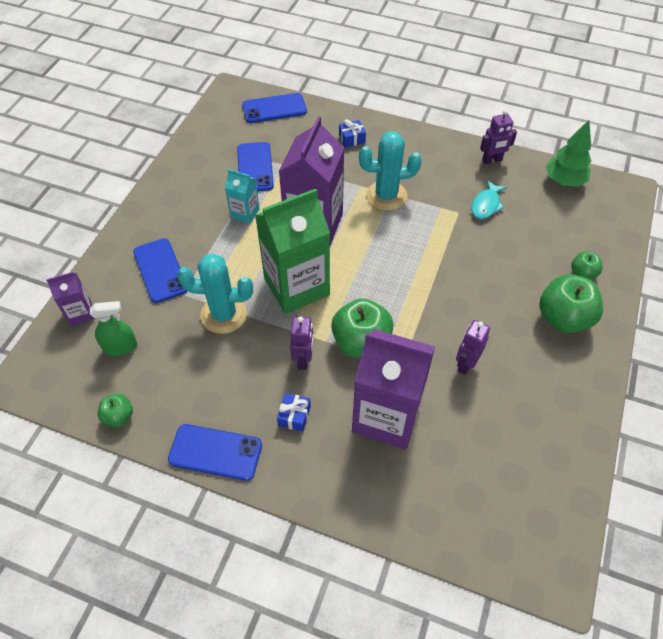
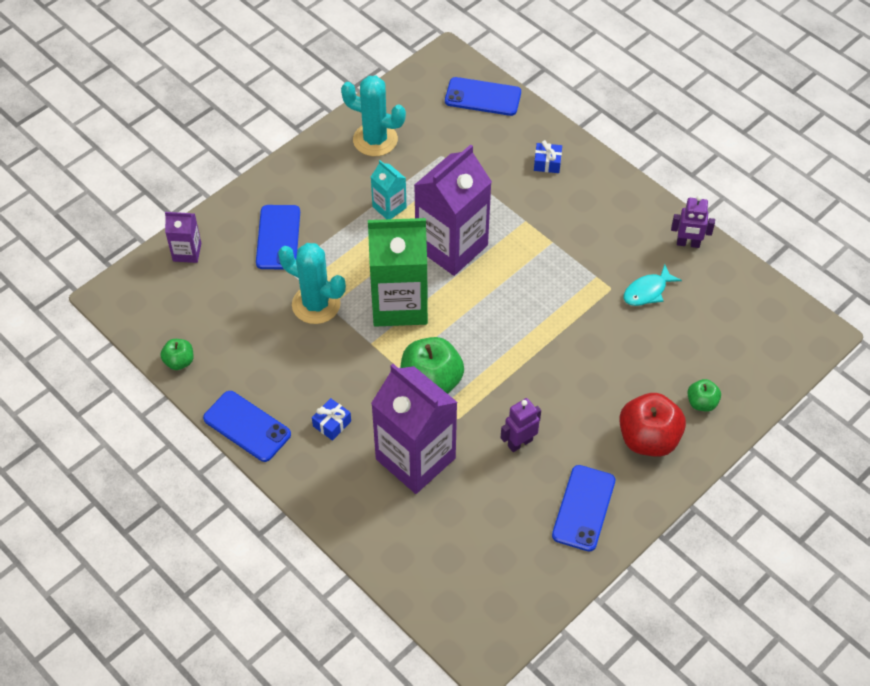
camera: 25 degrees right, 0 degrees up
(120, 347) = (208, 299): green spray bottle -> none
(255, 167) = (426, 160): blue phone -> blue phone (583, 508)
(303, 359) = (368, 376): purple robot -> none
(386, 196) = (546, 242): turquoise cactus -> turquoise cactus (375, 140)
(563, 318) = (648, 439): green apple -> red apple
(564, 181) = (754, 297): green tree -> none

